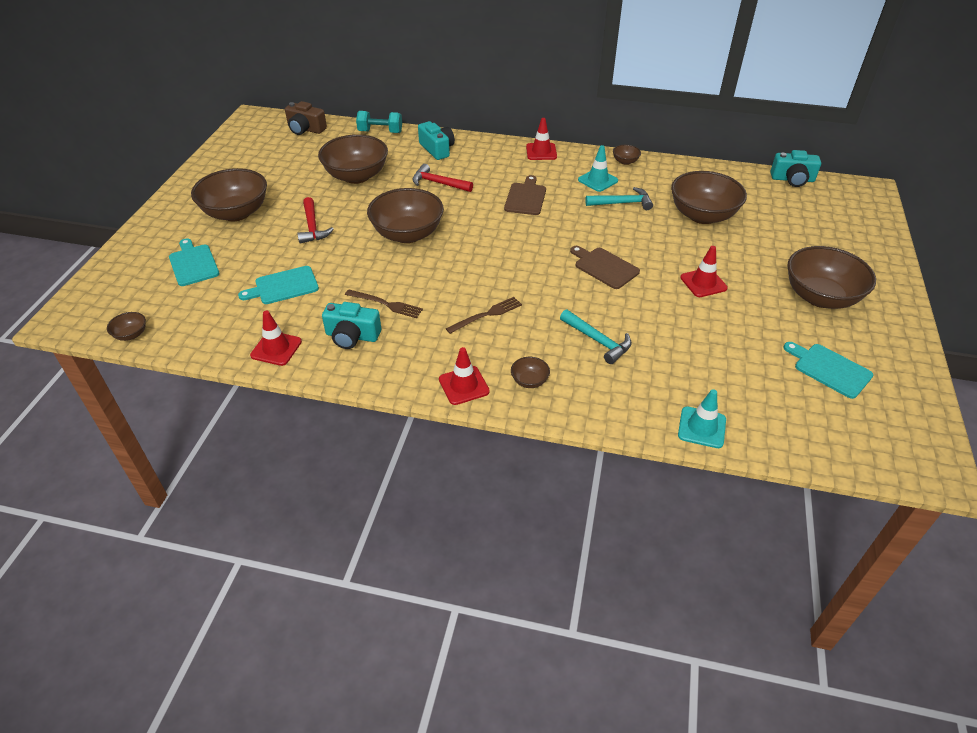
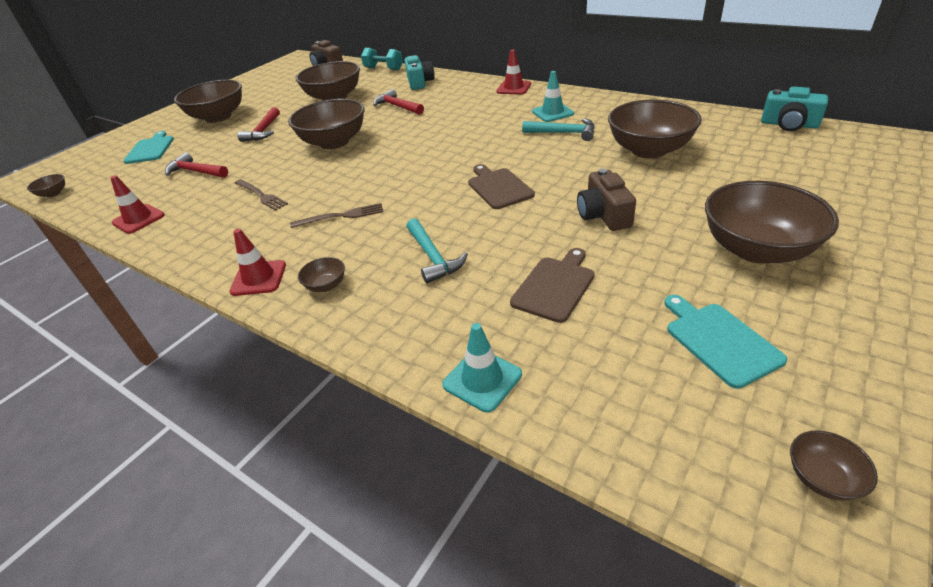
camera: 25 degrees right, 5 degrees down
(283, 286) = (196, 172): turquoise cutting board -> red hammer
(352, 336) = (207, 218): turquoise camera -> none
(526, 198) = (467, 122): brown cutting board -> brown cutting board (555, 286)
(625, 161) = (594, 99): brown bowl -> brown bowl (822, 478)
(703, 283) = (603, 215): red traffic cone -> brown camera

